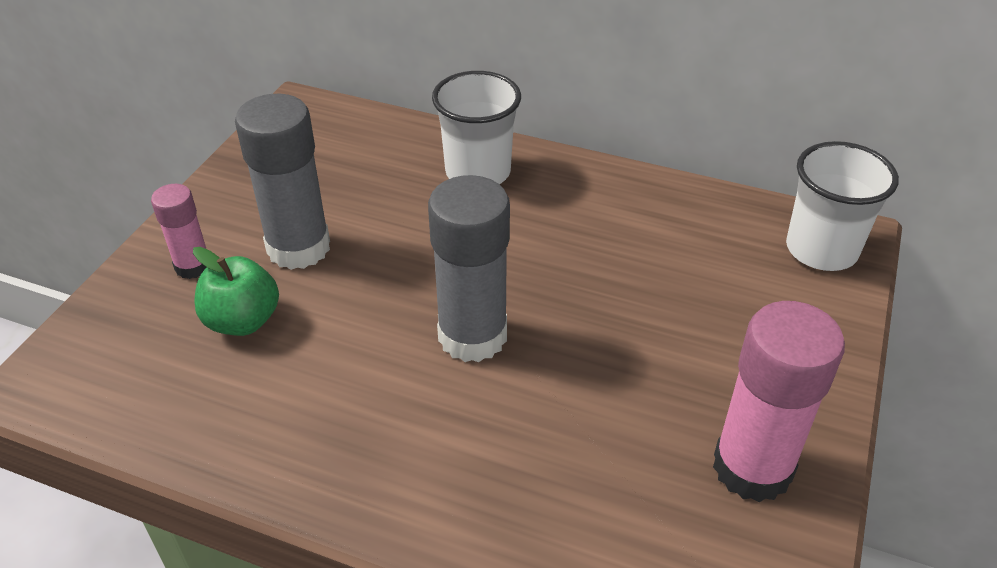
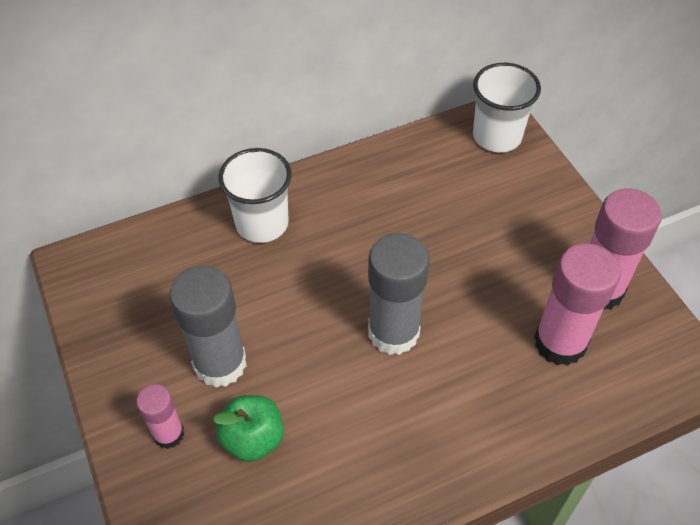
camera: 45 degrees left, 10 degrees up
(633, 480) = (560, 342): none -> pink glue stick

